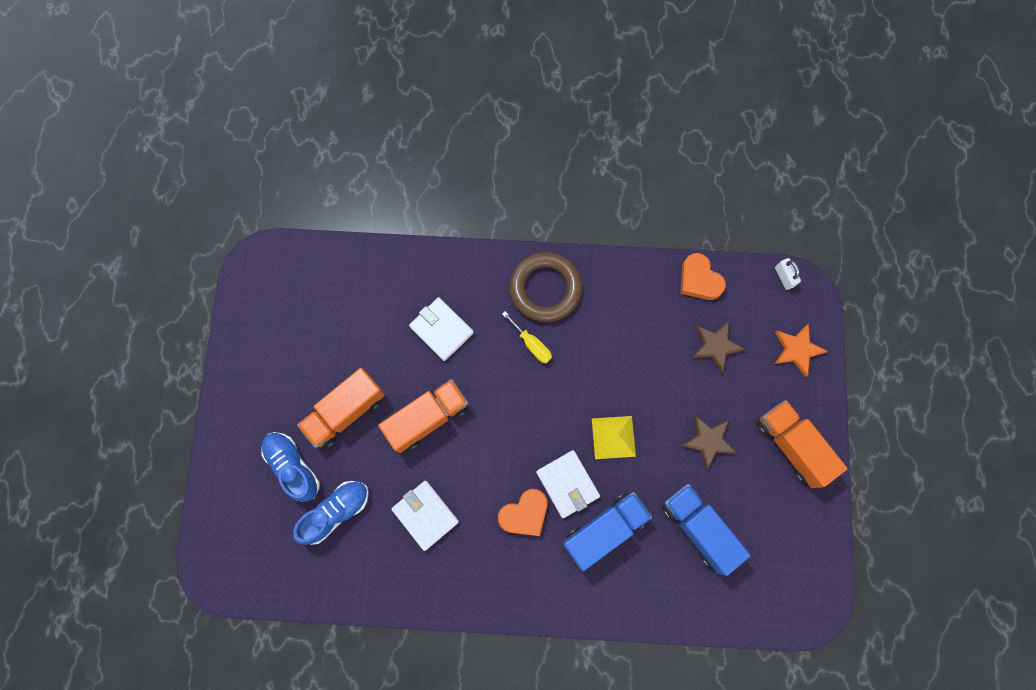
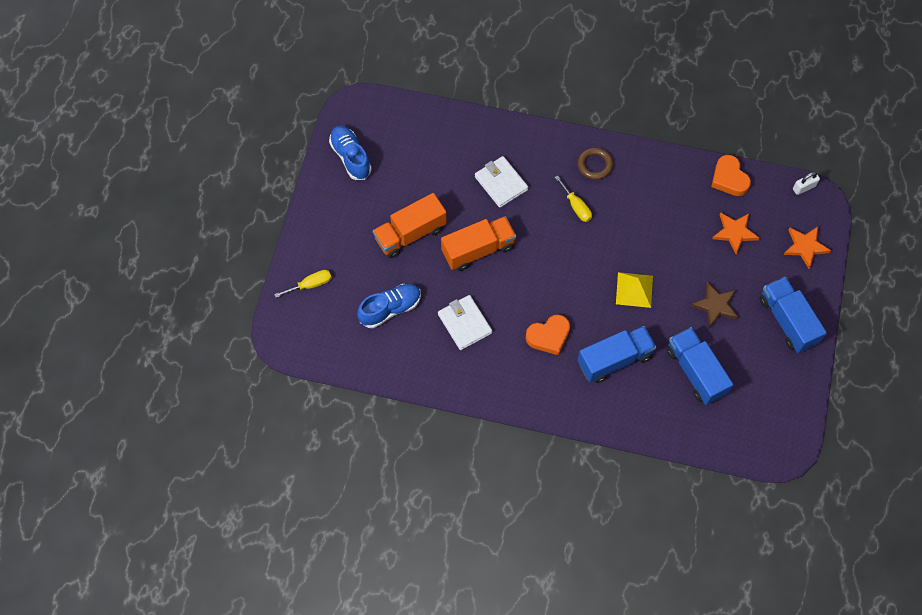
camera: 10 degrees right, 10 degrees down
(238, 497) = (310, 284): none -> yellow screwdriver
(293, 467) = (359, 269): blue shoe -> blue shoe (350, 157)
(545, 289) = (595, 165): brown ring -> brown ring, size x0.57
(567, 484) = (589, 319): white wallet -> none
(715, 346) = (734, 233): brown star -> orange star
(784, 277) = (804, 187): white padlock -> white padlock turned 75 degrees clockwise
(791, 445) = (787, 321): orange truck -> blue truck

